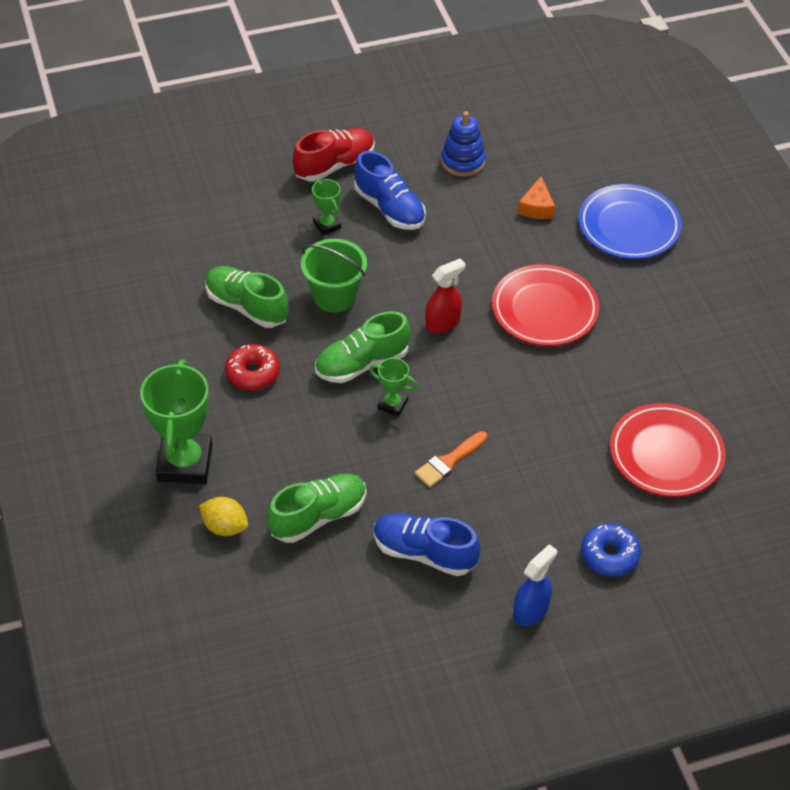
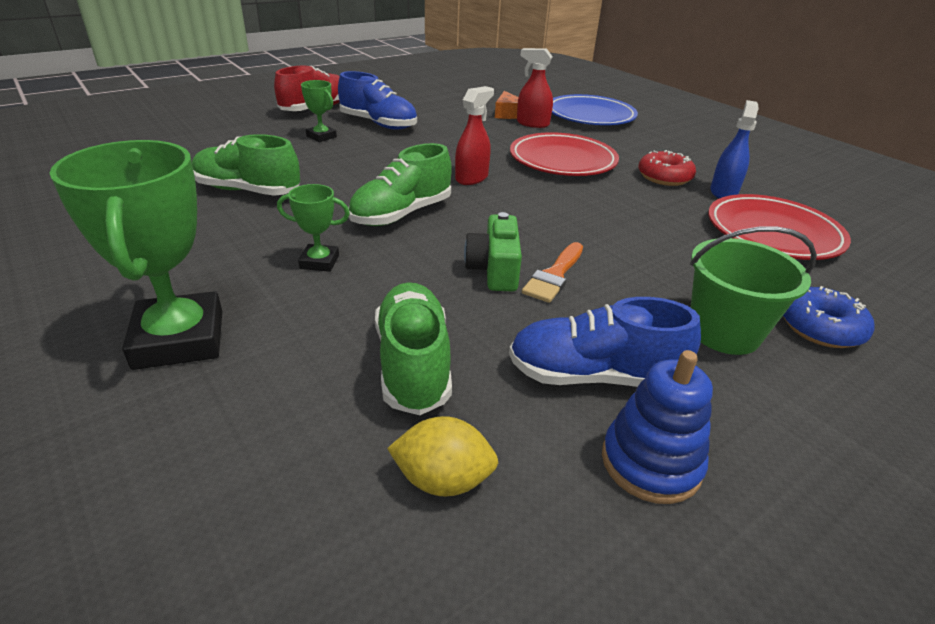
camera: 20 degrees left, 15 degrees down
(225, 527) = (261, 409): yellow lemon -> yellow lemon (443, 480)
(253, 373) = (268, 238): red donut -> red donut (664, 177)
(318, 516) = (413, 364): green shoe -> green shoe turned 45 degrees counterclockwise
(334, 296) = (347, 174): green bucket -> green bucket (724, 332)
(392, 404) = (455, 239): green trophy -> green trophy (319, 262)
(407, 445) = (494, 269): none -> green camera
(462, 161) = (429, 100): blue stacking toy -> blue stacking toy (651, 463)
(531, 610) = (798, 414): blue spray bottle -> blue spray bottle (723, 192)
(553, 233) = (532, 123): none -> red spray bottle

